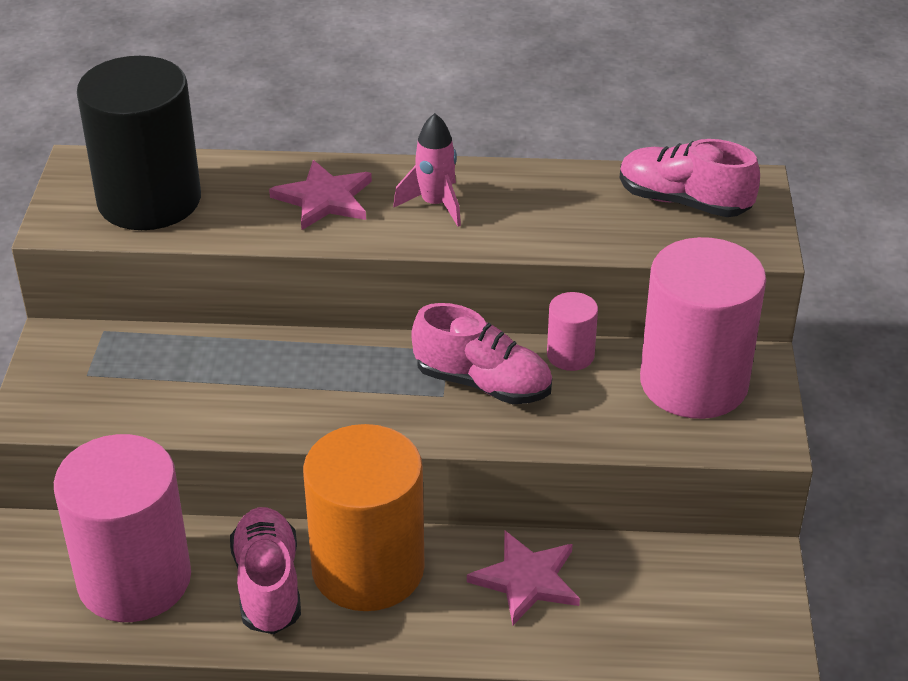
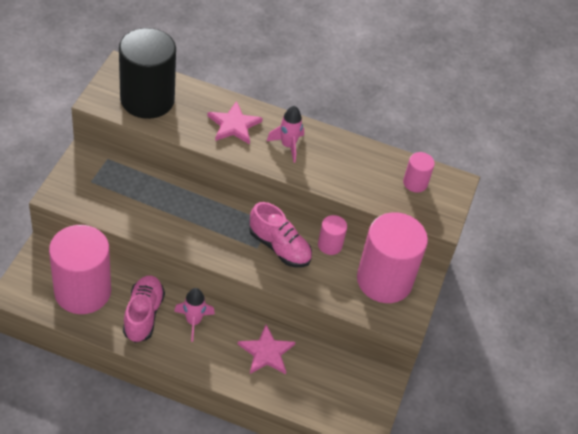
camera: 10 degrees right, 10 degrees up
(368, 569) = (193, 322): orange cylinder -> pink rocket
(683, 202) = (415, 183): pink shoe -> pink cylinder

